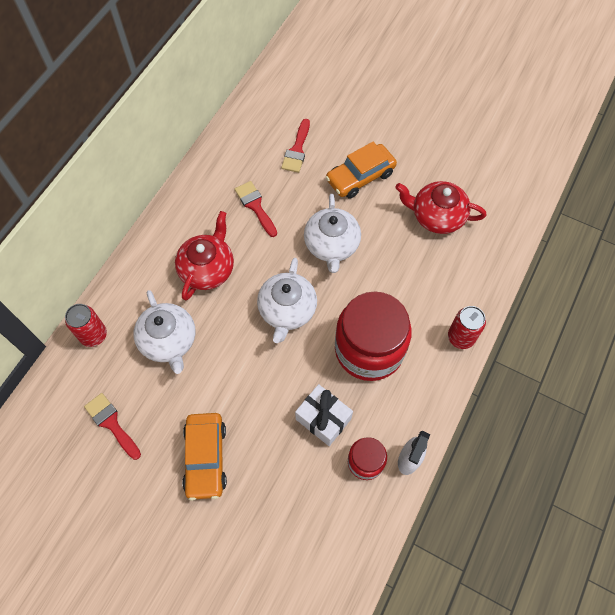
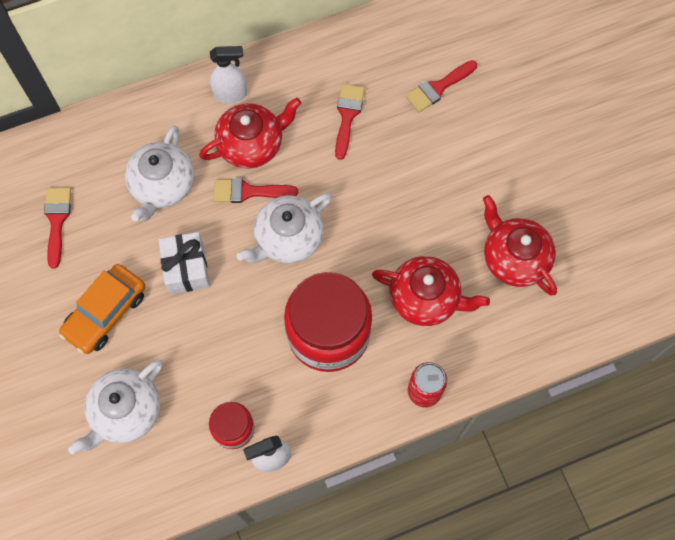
camera: 40 degrees right, 5 degrees up
(93, 335) = (106, 131): red can -> none
(163, 247) = (231, 94): none -> white spray bottle
(233, 300) = (248, 191): none -> red brush
(323, 419) = (231, 361): white gift -> white gift (186, 268)
(331, 245) = (384, 208): white teapot -> white teapot (125, 412)
(360, 176) = (475, 161): orange car -> none
(408, 280) = (425, 298): none -> red teapot

